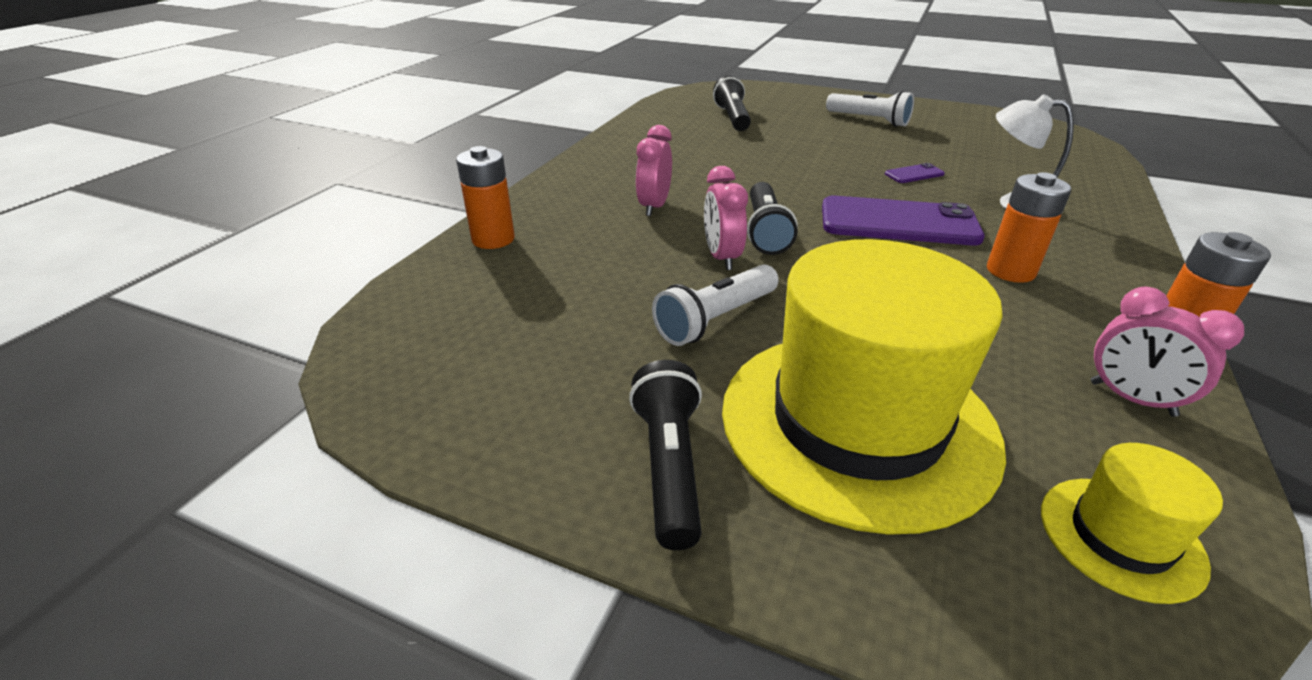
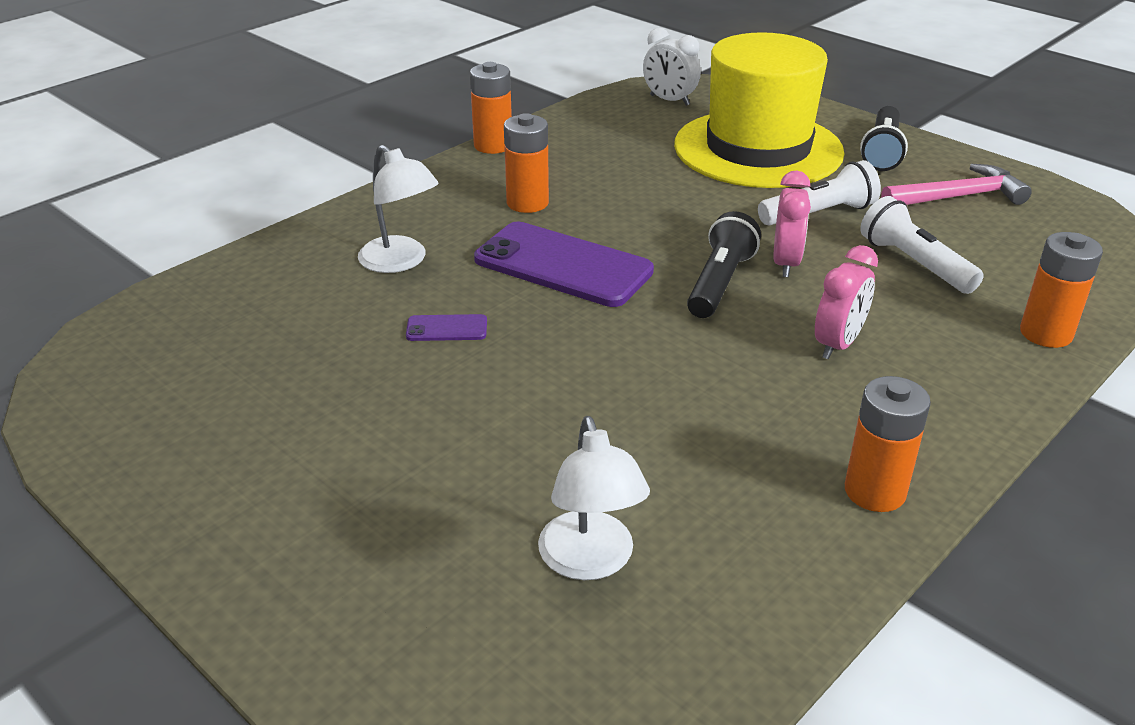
camera: 160 degrees left, 0 degrees up
(549, 385) = (959, 197): none -> pink hammer
(615, 150) = (875, 491): none -> orange battery
(732, 118) = (590, 561): black flashlight -> white lamp
(869, 120) = (331, 480): white flashlight -> white flashlight (914, 263)
(1120, 537) = (669, 100): yellow hat -> white clock
(1131, 399) = (578, 131): pink clock -> none

